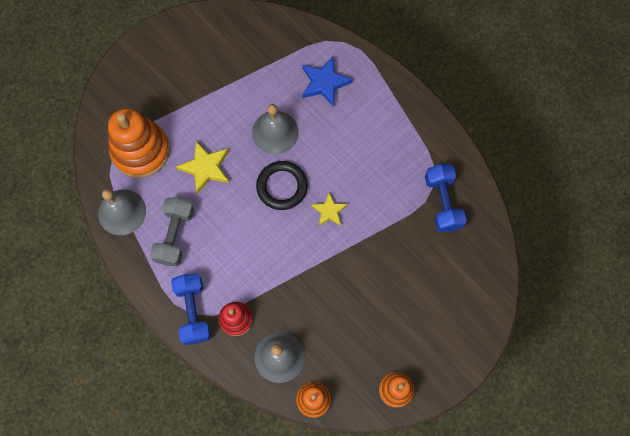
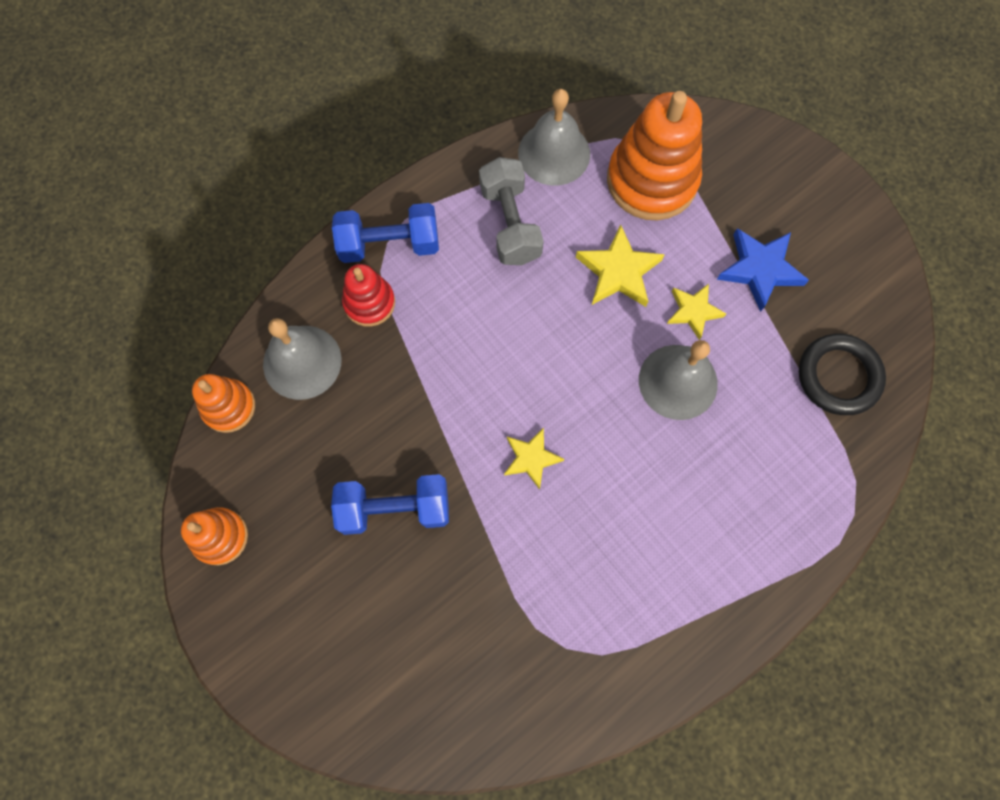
camera: 95 degrees right, 0 degrees up
(175, 236) = (510, 224): grey dumbbell -> grey dumbbell turned 60 degrees clockwise
(230, 124) = (693, 311): none -> yellow star
(282, 186) = (579, 385): black ring -> black ring (838, 376)
(324, 83) = (770, 472): blue star -> blue star (759, 269)
(442, 202) = (531, 661): blue dumbbell -> blue dumbbell (395, 509)

